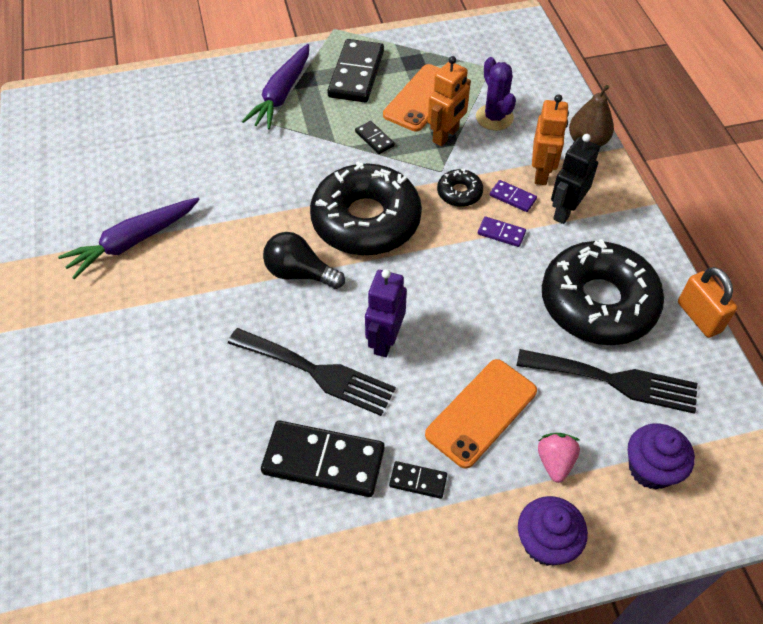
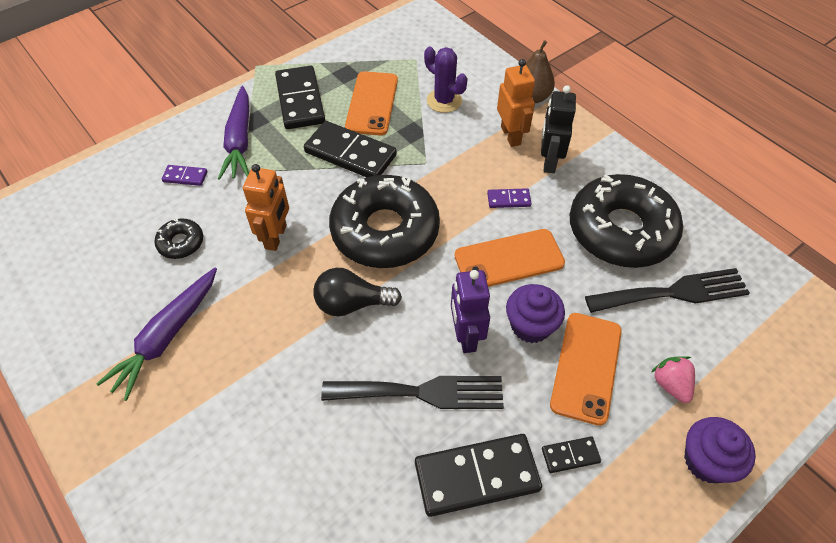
camera: 25 degrees left, 0 degrees up
(374, 139) = (350, 154): black domino -> black domino, size x2.13
(446, 136) = (412, 130): orange robot -> orange robot (276, 237)
(459, 193) = (453, 176): black donut -> black donut (181, 243)
(467, 288) = (509, 259): none -> orange phone
(512, 197) = (499, 165): purple domino -> purple domino (185, 177)
(650, 468) = (745, 356): purple cupcake -> purple cupcake (530, 326)
(699, 317) = (703, 212): orange padlock -> none

